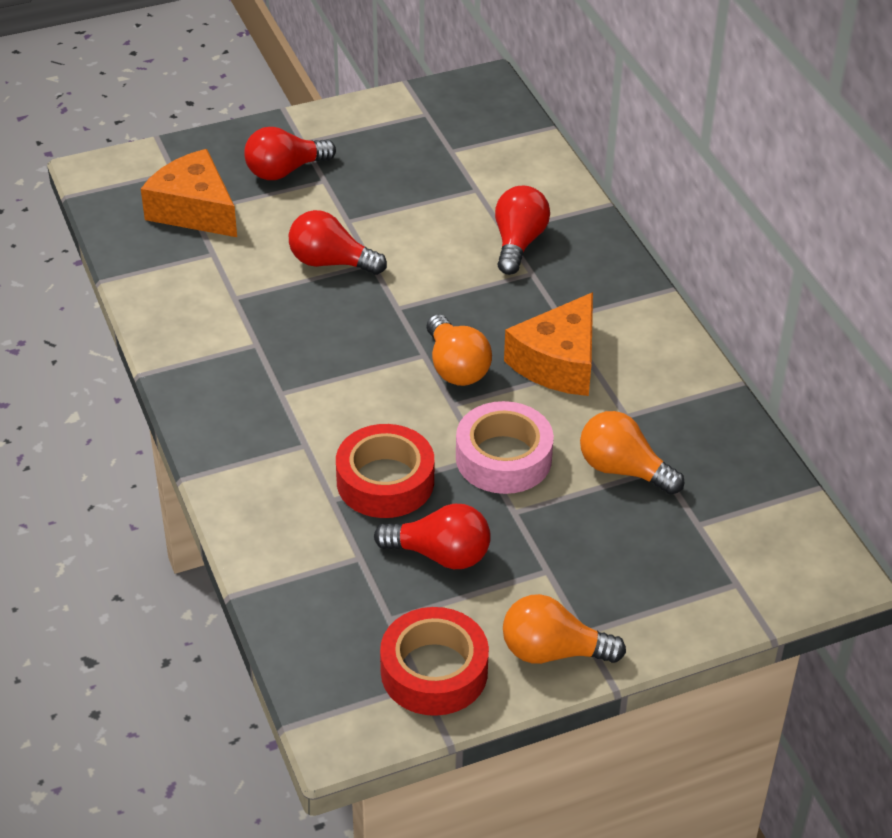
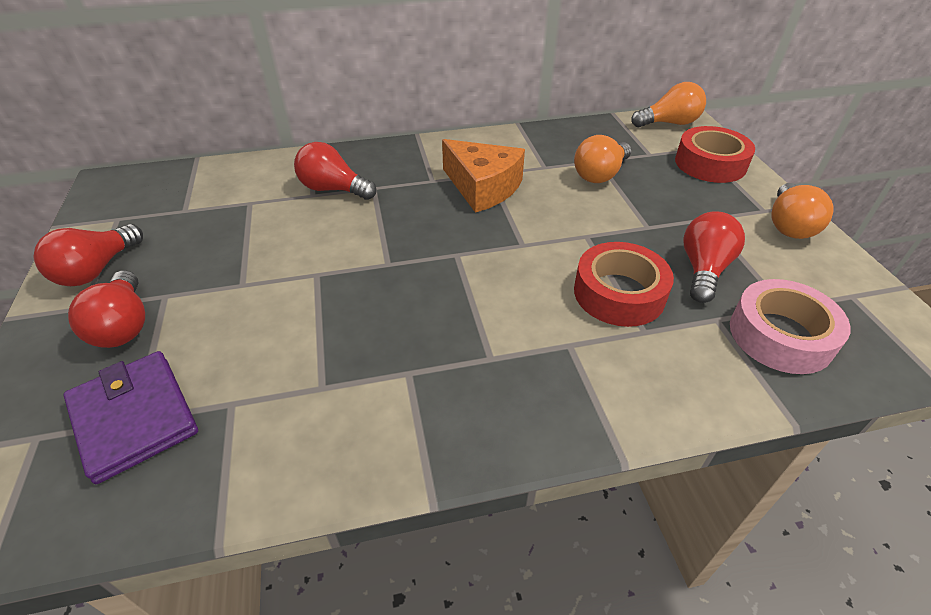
camera: 80 degrees left, 0 degrees up
(194, 210) = (134, 418): orange cheese -> purple wallet
(331, 262) = (301, 302): red light bulb -> red light bulb (97, 270)
(434, 671) = (835, 286): red tape -> red tape (710, 163)
(456, 367) = (477, 238): orange light bulb -> orange light bulb (669, 123)
(503, 458) = (588, 225): pink tape -> pink tape (780, 335)

